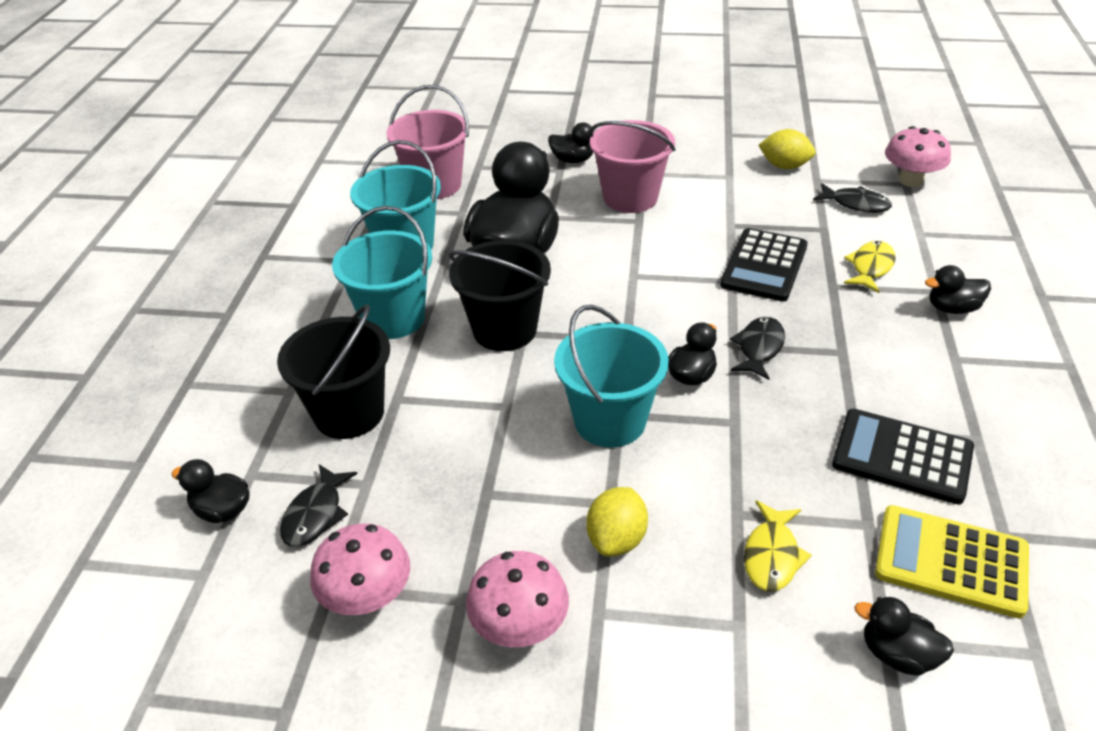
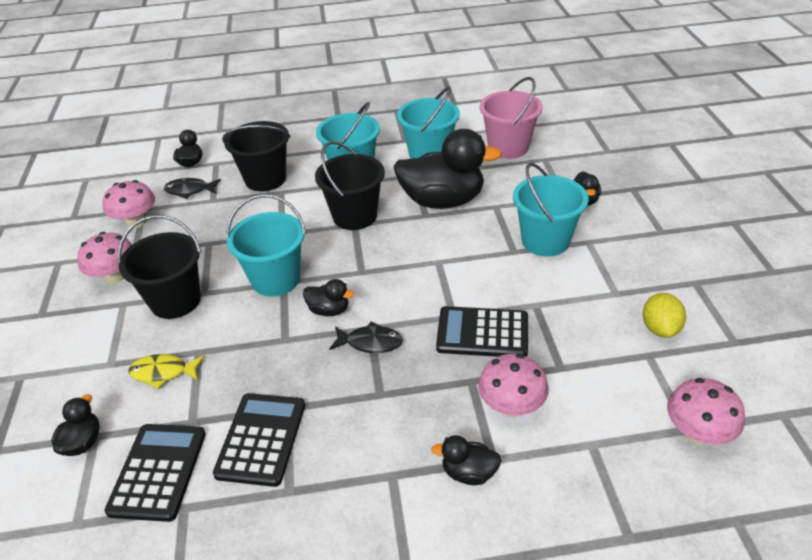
camera: 75 degrees right, 0 degrees up
(616, 539) = (175, 301): yellow lemon -> black bucket
(630, 198) = (545, 241): pink bucket -> turquoise bucket
(855, 204) = (619, 388): black fish -> none
(870, 267) = (511, 406): yellow fish -> pink mushroom
(951, 561) = (158, 472): yellow calculator -> black calculator
(952, 308) = (469, 473): black duck -> black duck turned 60 degrees counterclockwise

